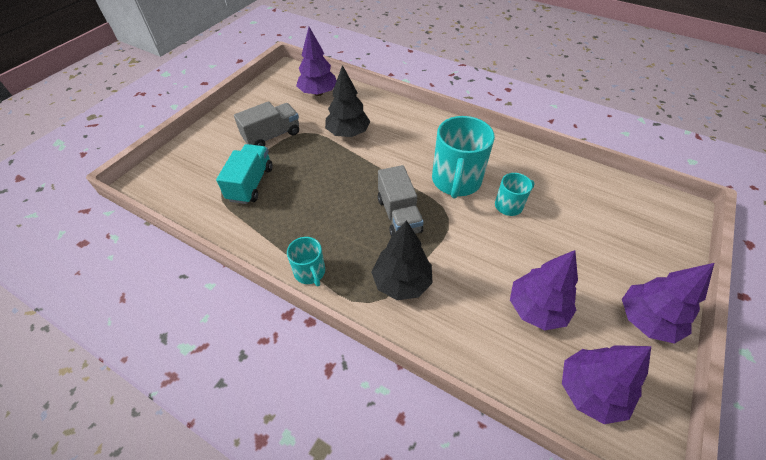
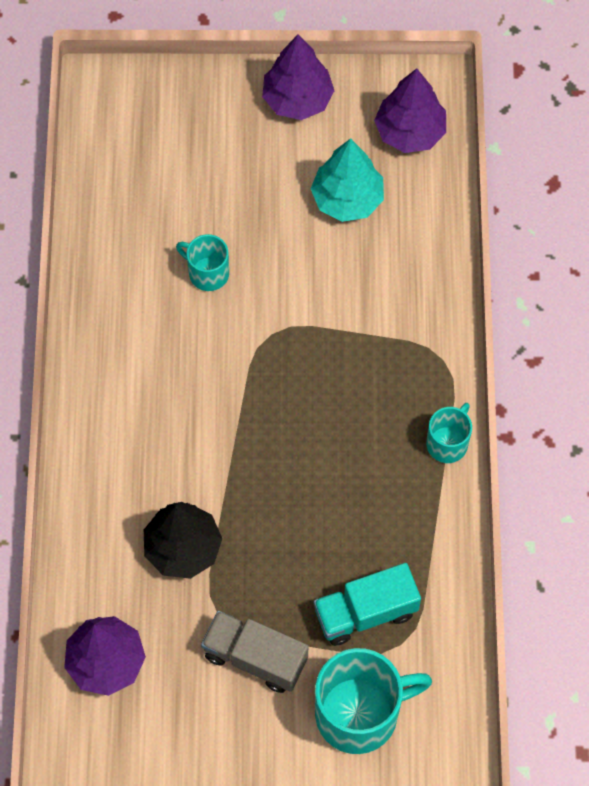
camera: 120 degrees left, 15 degrees up
(399, 215) = (303, 392): grey truck -> none
(401, 282) = (398, 340): black tree -> none
(456, 181) = (199, 352): turquoise mug -> turquoise mug (359, 713)
(536, 308) = (347, 199): purple tree -> turquoise tree

